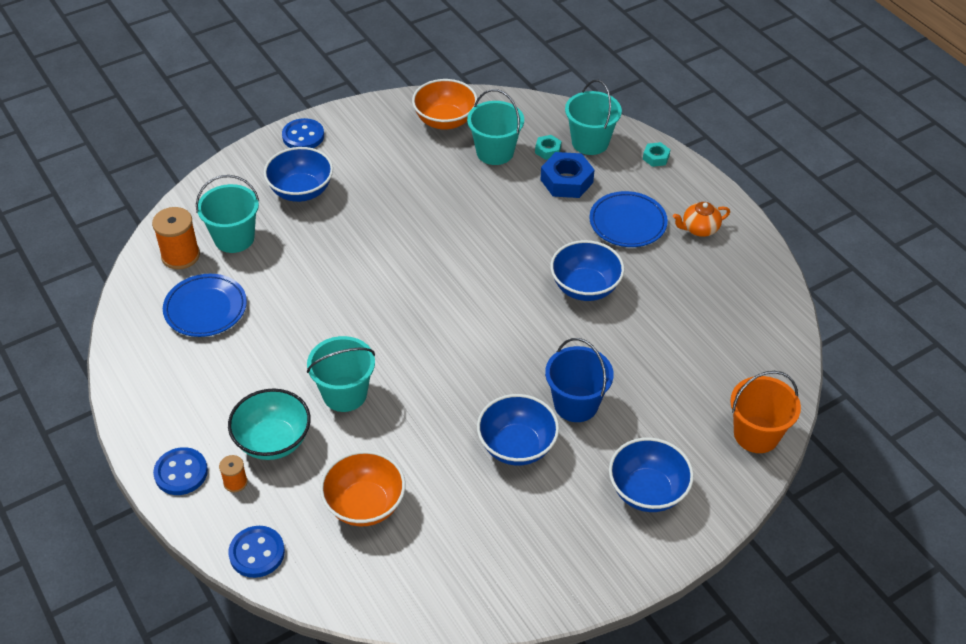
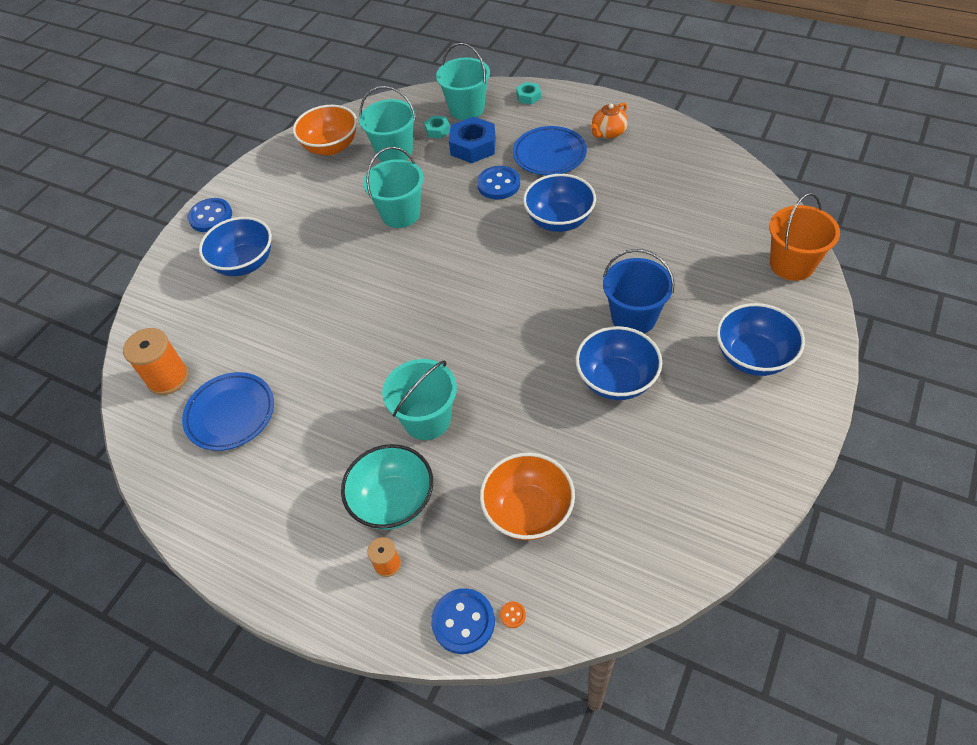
camera: 25 degrees left, 5 degrees up
(181, 473) = (325, 587): blue button -> blue button (498, 184)
(234, 238) = (211, 335): turquoise bucket -> turquoise bucket (400, 214)
(294, 569) = (512, 615): none -> orange button

